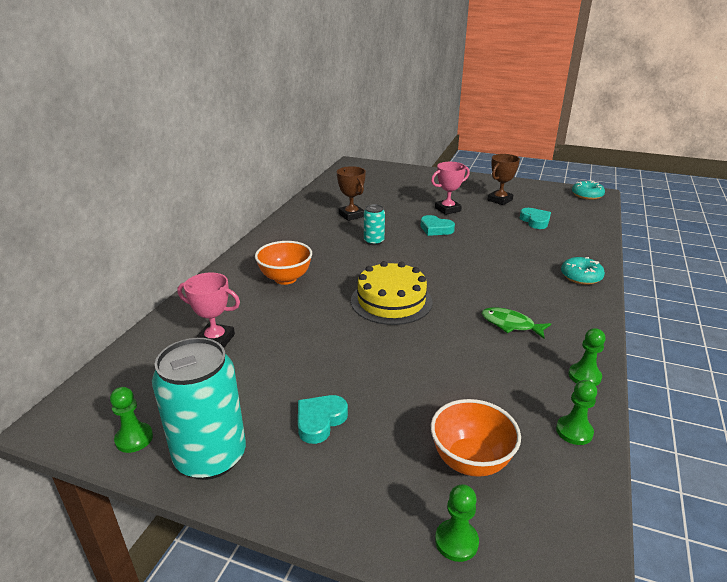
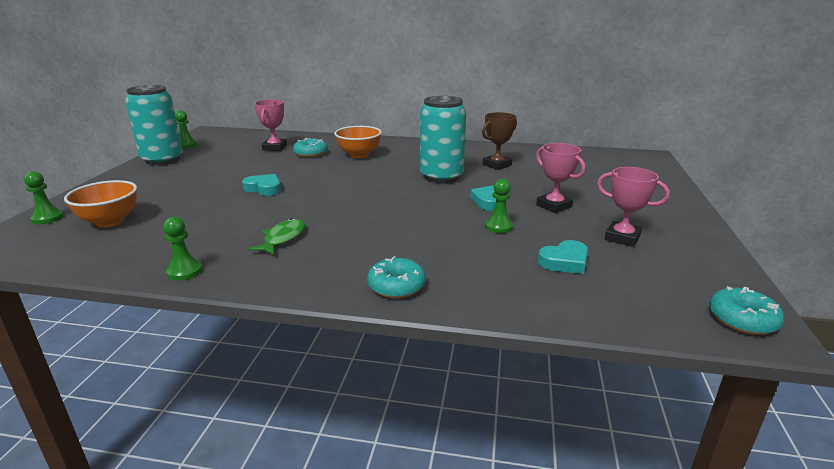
camera: 80 degrees right, 5 degrees down
(260, 311) = (310, 153): none -> turquoise donut
(320, 421) = (178, 179): turquoise heart -> turquoise heart (264, 188)
(374, 241) = (441, 177): turquoise can -> turquoise can, size x2.01
(391, 301) = (326, 189): yellow cake -> none
(499, 200) = (622, 238): brown trophy -> pink trophy
(574, 431) = (112, 261): green pawn -> green pawn (498, 227)

